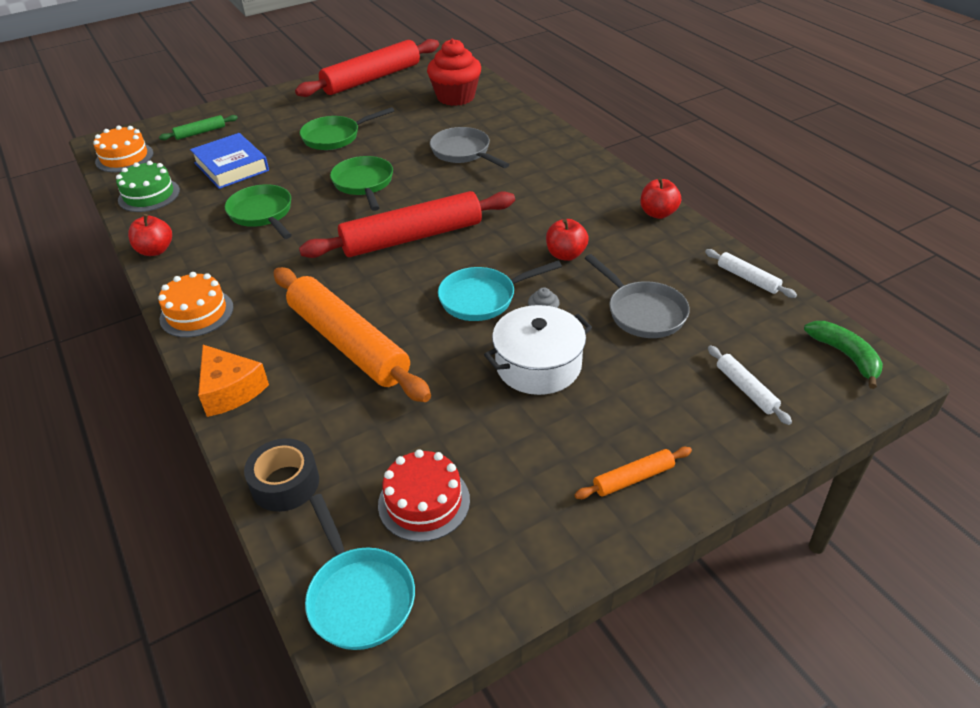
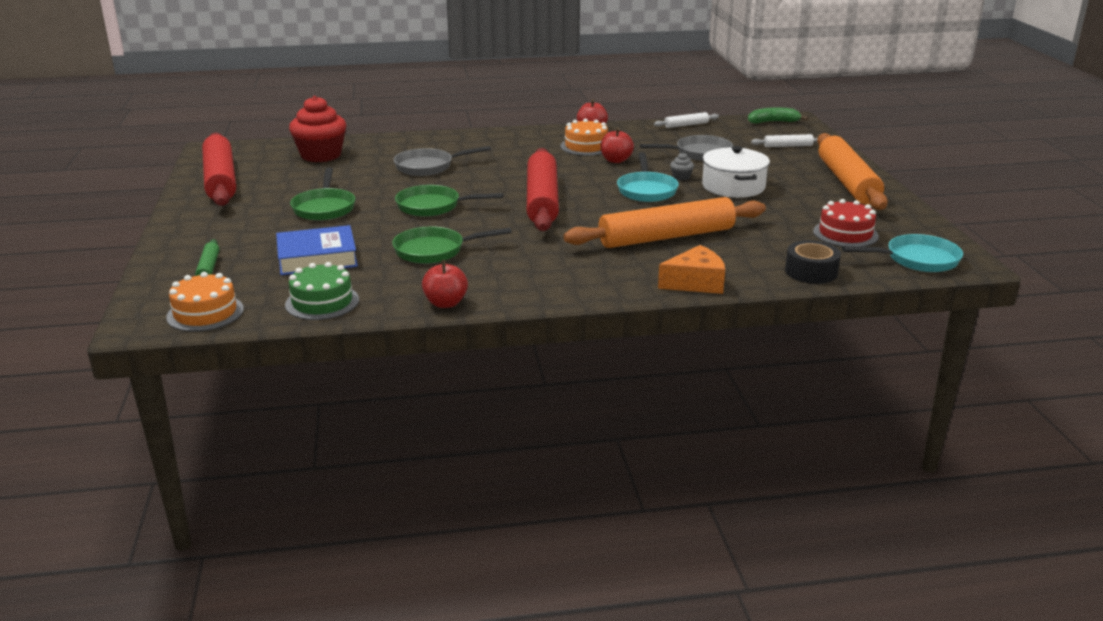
camera: 70 degrees left, 15 degrees down
(196, 313) = (575, 289): orange cake -> orange cake (586, 146)
(633, 478) = (847, 182): orange rolling pin -> orange rolling pin, size x2.32

